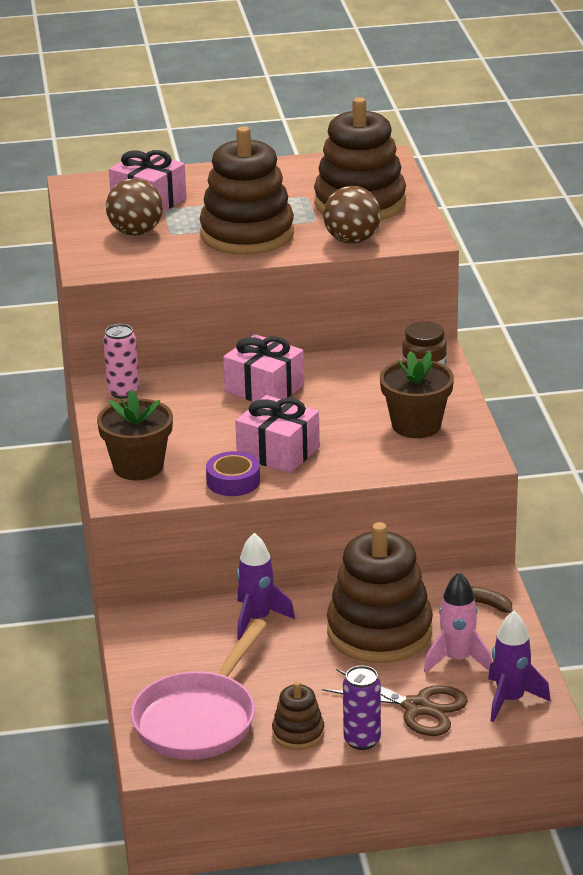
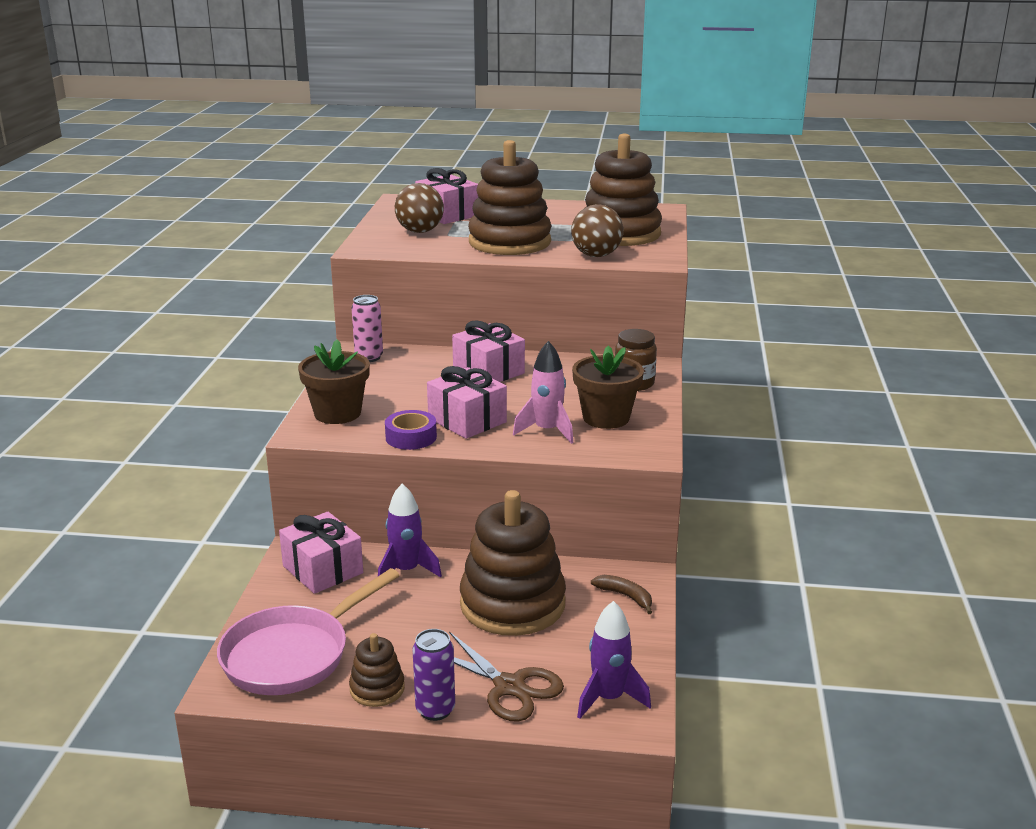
camera: 15 degrees right, 5 degrees down
(172, 633) = (323, 569): none -> pink gift
(457, 660) = (574, 646): pink rocket -> pink rocket (547, 431)

